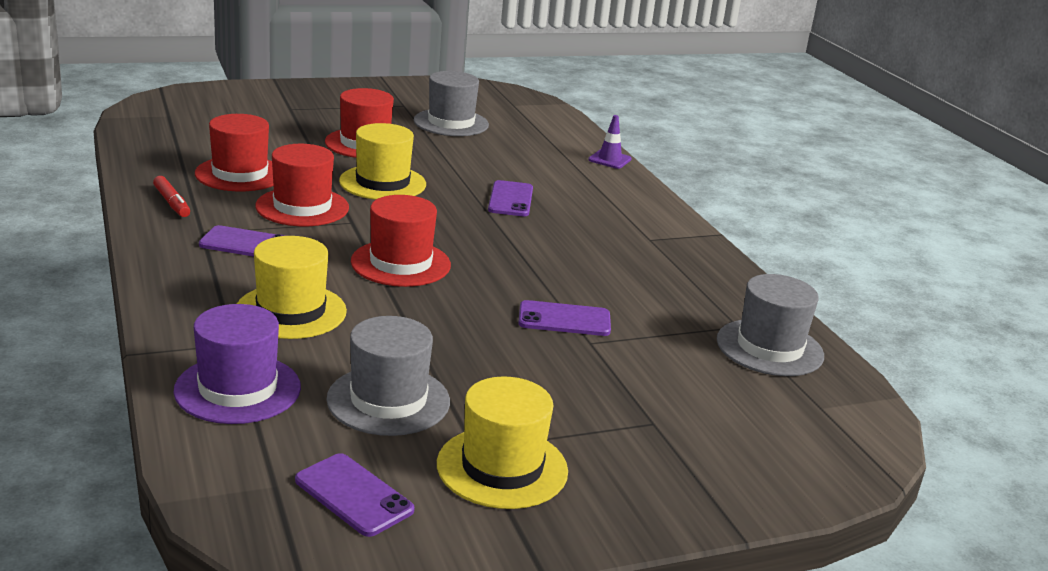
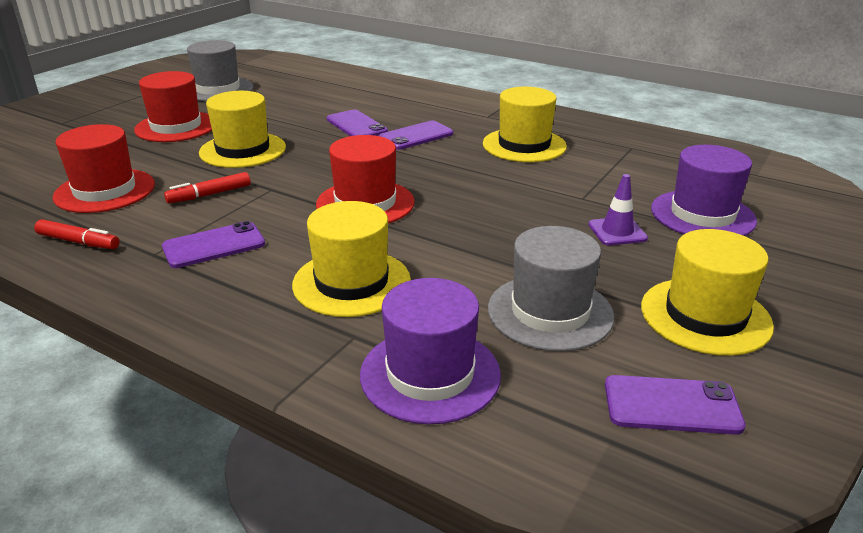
camera: 35 degrees left, 5 degrees up
(302, 207) = (209, 194): red hat -> red marker
(564, 319) = (540, 190): purple phone -> purple phone (416, 136)
(609, 159) = (370, 76): purple traffic cone -> purple traffic cone (617, 232)
(631, 278) = (524, 145): none -> yellow hat
(675, 407) = (702, 215): none -> purple hat
(769, 348) = (670, 152): grey hat -> none

